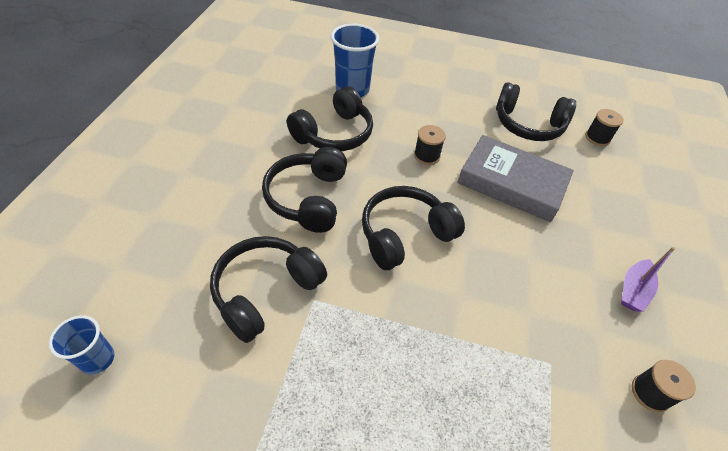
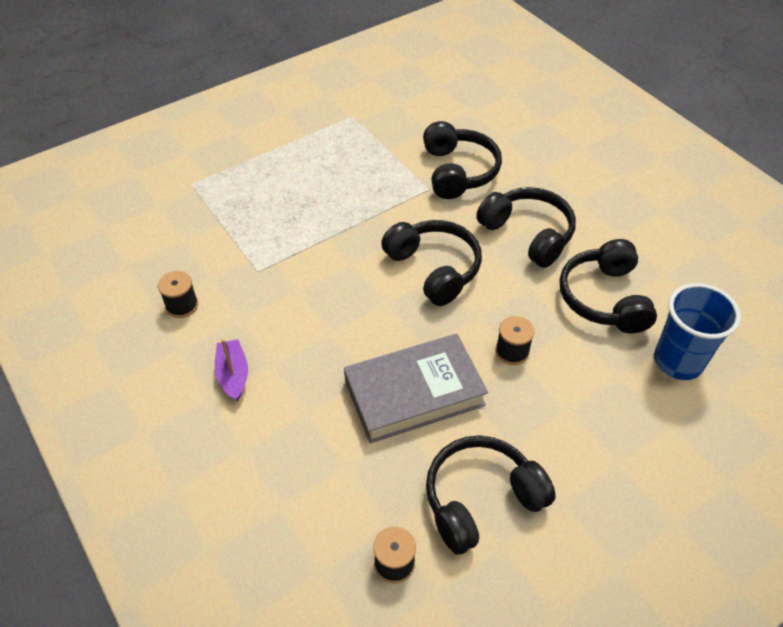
camera: 135 degrees right, 0 degrees up
(98, 359) = (477, 96): blue cup -> none
(405, 235) = (434, 269): black headphones -> black headphones turned 45 degrees counterclockwise

